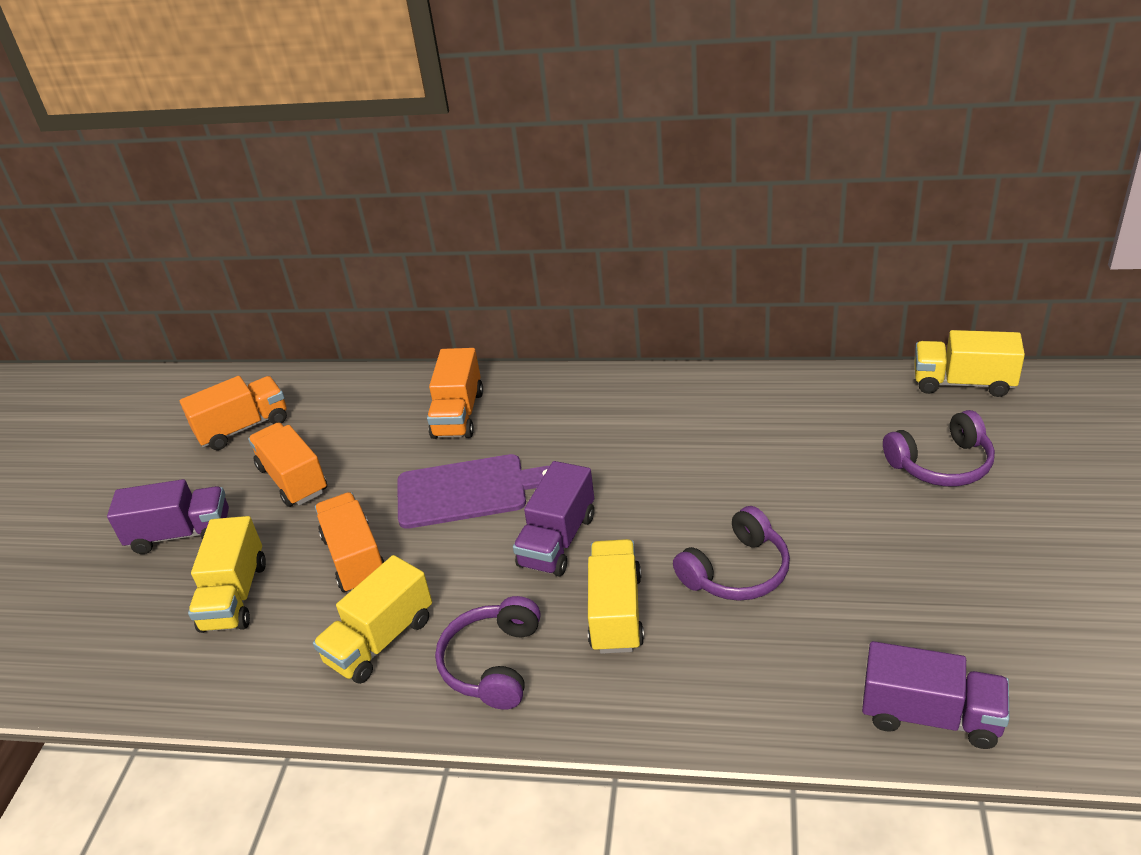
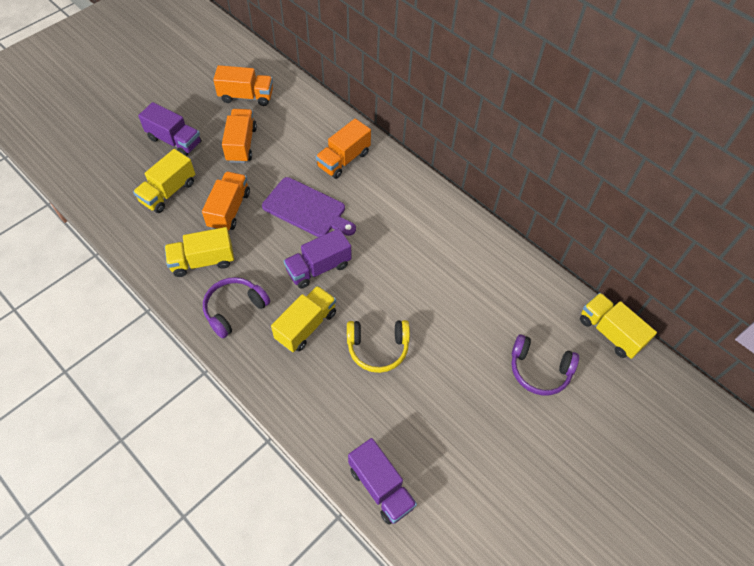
camera: 30 degrees right, 20 degrees up
(737, 571) = (378, 348): purple headphones -> yellow headphones

